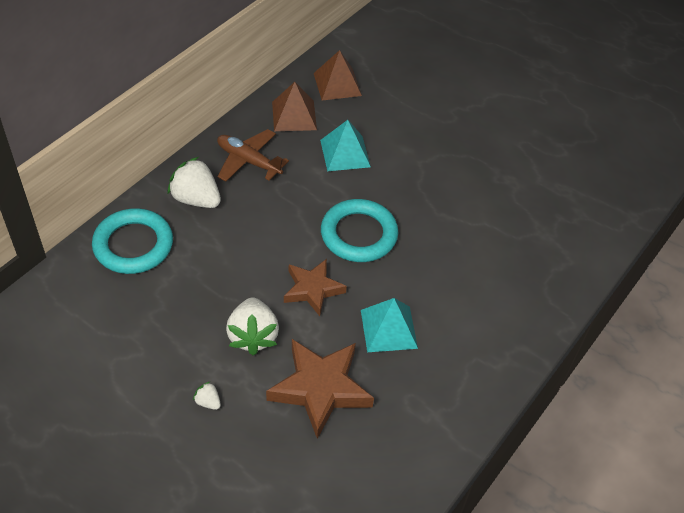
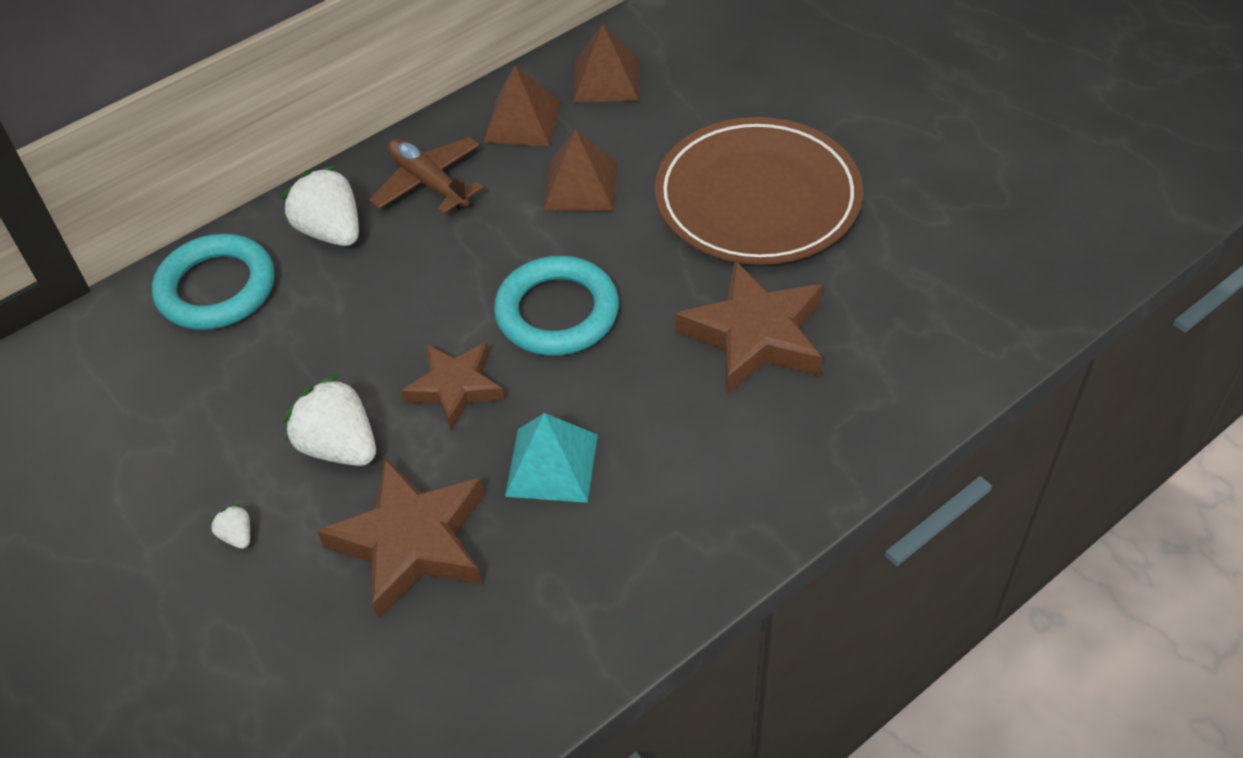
camera: 20 degrees right, 0 degrees up
(253, 336) = (339, 446): white strawberry -> white strawberry turned 120 degrees clockwise
(345, 153) = (580, 186): turquoise pyramid -> brown pyramid
(454, 150) = (757, 198): none -> brown plate
(481, 234) = (755, 335): none -> brown star

